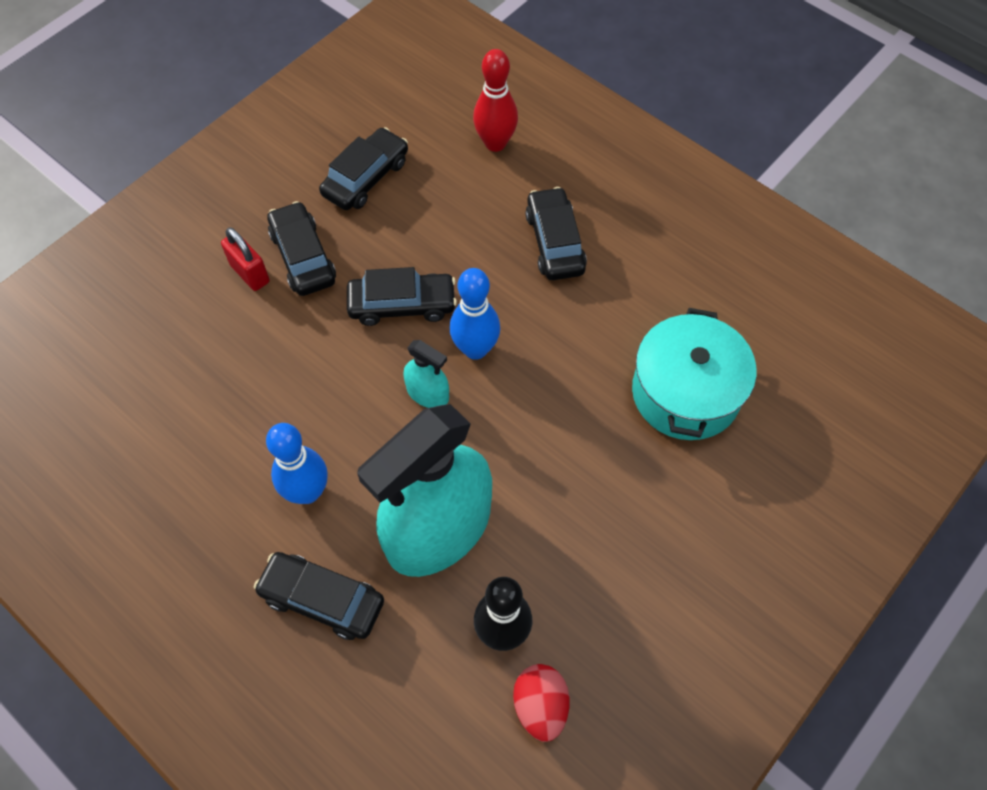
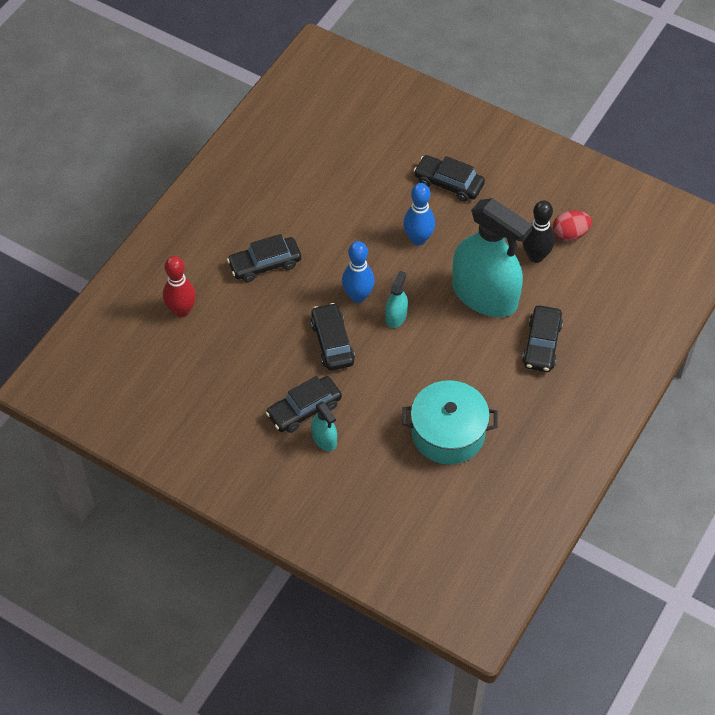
camera: 100 degrees left, 5 degrees down
(250, 273) = (324, 439): red padlock -> turquoise spray bottle
(307, 492) = (478, 367): blue bowling pin -> blue bowling pin (418, 239)
(366, 178) = (226, 385): black car -> black car (448, 183)
(685, 392) = (366, 186): turquoise pot -> turquoise pot (448, 433)

